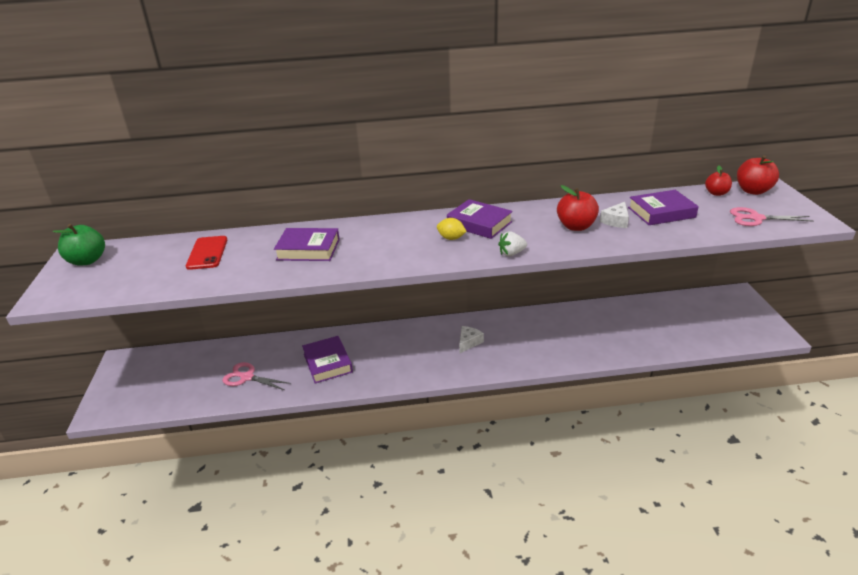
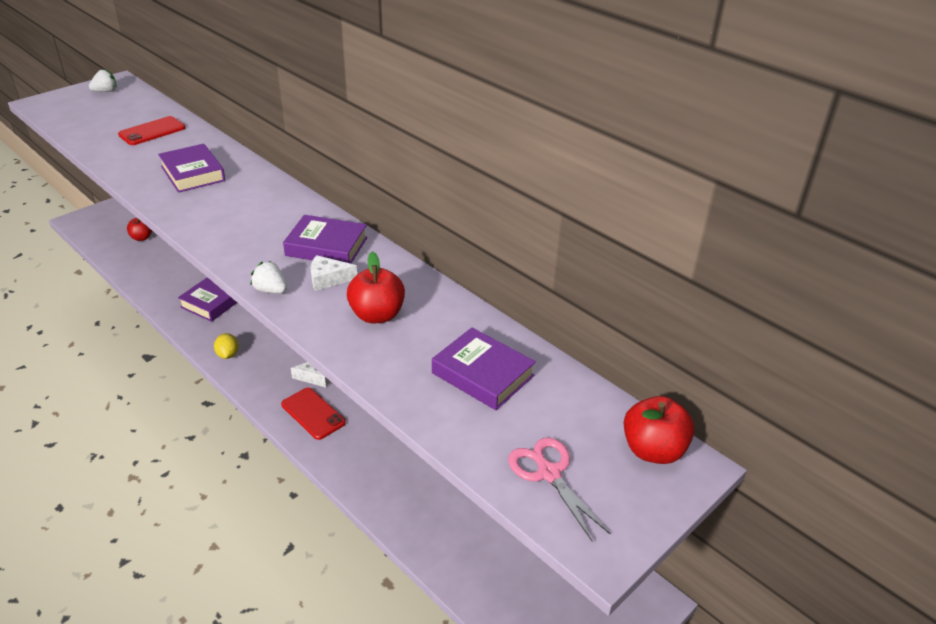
camera: 50 degrees right, 5 degrees up
(87, 260) = (105, 91): green apple -> white strawberry
(247, 377) = (164, 266): pink scissors -> none
(451, 238) = (277, 241): yellow lemon -> yellow lemon (228, 355)
(479, 224) = (326, 246): purple book -> purple book turned 75 degrees counterclockwise
(505, 355) = (313, 413): none -> red phone
(616, 221) = (421, 342): white cheese -> white cheese (328, 279)
(716, 193) = (603, 412): red apple -> red apple (142, 238)

